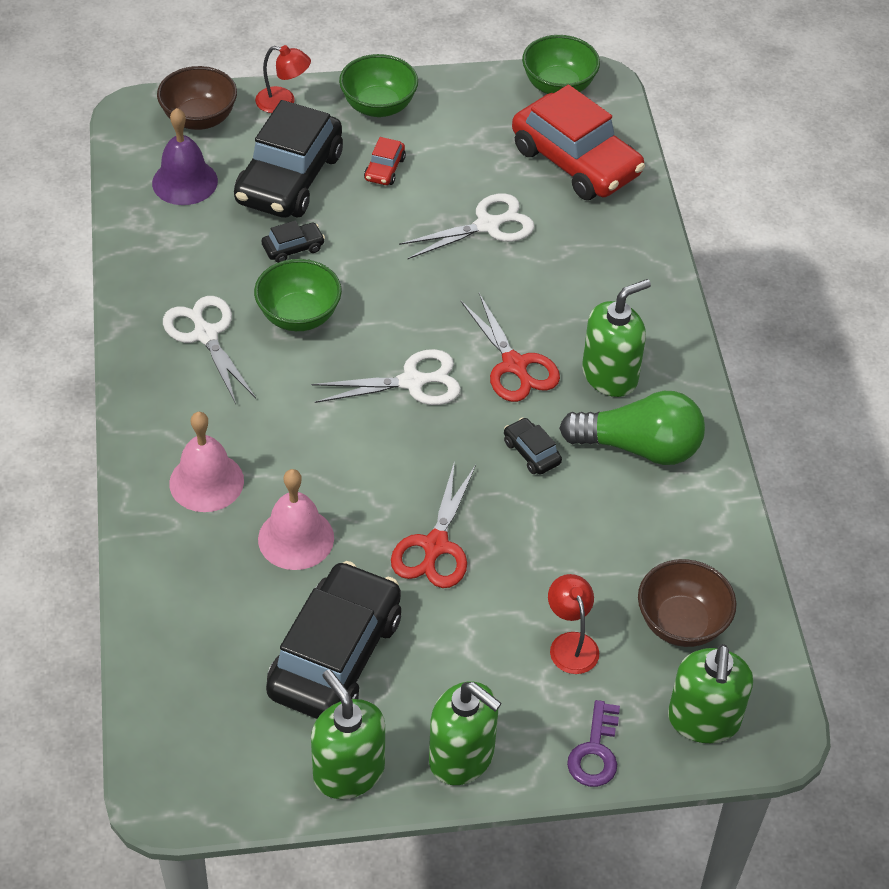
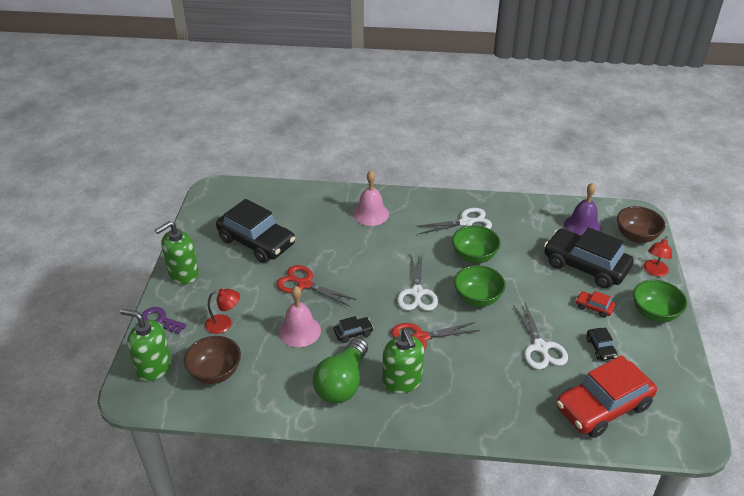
camera: 105 degrees right, 10 degrees down
(293, 248) = (527, 260): black car -> black car (600, 348)
(296, 538) = (327, 238): pink bell -> pink bell (299, 331)
(348, 771) = (196, 238): green soap dispenser -> none
(558, 86) = (686, 414): green bowl -> green bowl (477, 298)

